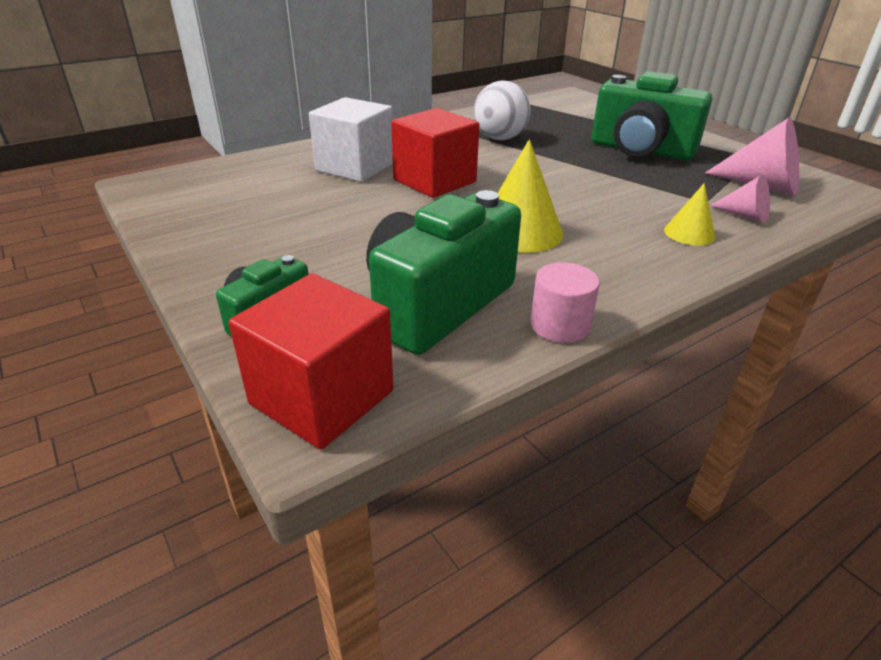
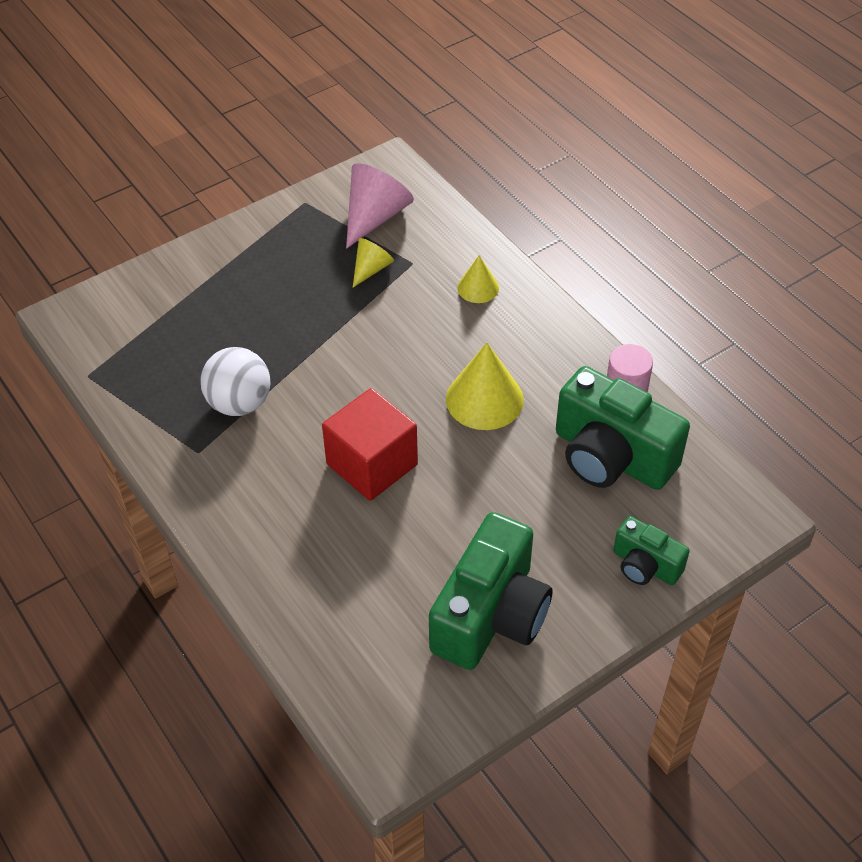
camera: 90 degrees left, 15 degrees up
(322, 397) = (728, 514): red cube -> none
(355, 167) = (333, 541): white cube -> none
(641, 150) = (282, 284): green camera -> green camera (491, 615)
(683, 183) = (371, 269): none -> yellow cone
(744, 215) = (440, 245): pink cone -> none

